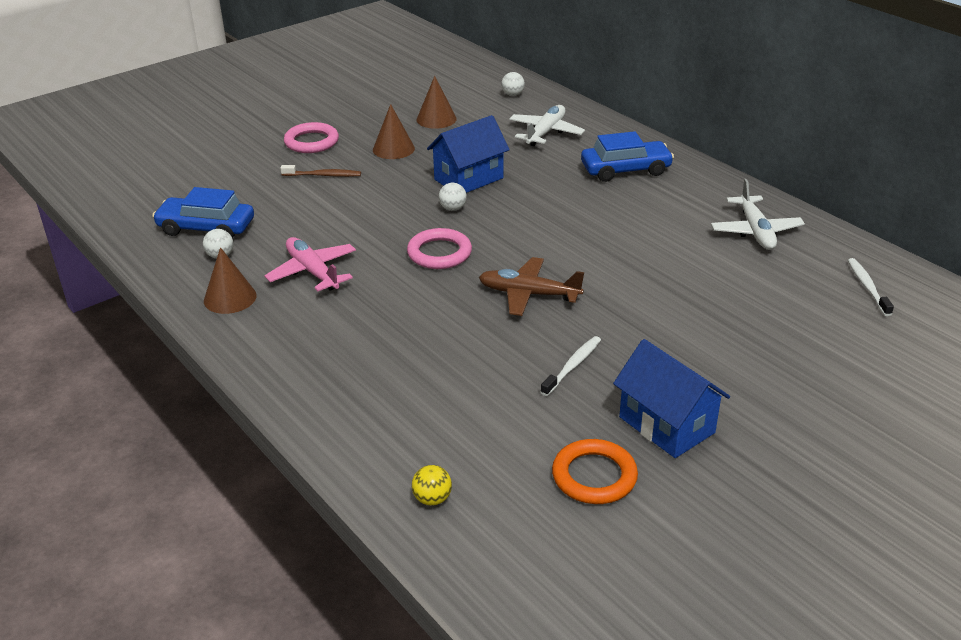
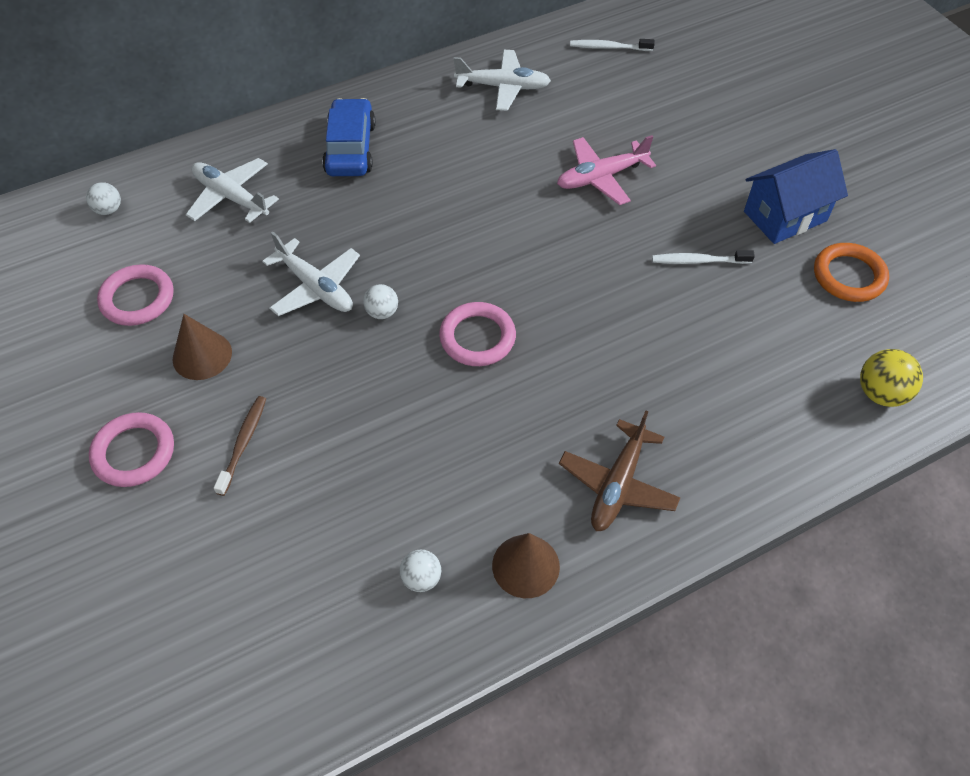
camera: 80 degrees left, 20 degrees up
(206, 228) = (340, 598): blue car -> none
(312, 272) = (486, 469): pink plane -> pink plane (601, 177)
(432, 499) = (880, 393): yellow ball -> yellow ball, size x1.55
(436, 119) = (137, 299): brown cone -> pink ring
(468, 179) = (316, 287): blue house -> white plane
(528, 294) = (575, 273): brown plane -> brown plane (617, 485)
(573, 366) = (698, 261): white toothbrush -> white toothbrush turned 45 degrees counterclockwise

